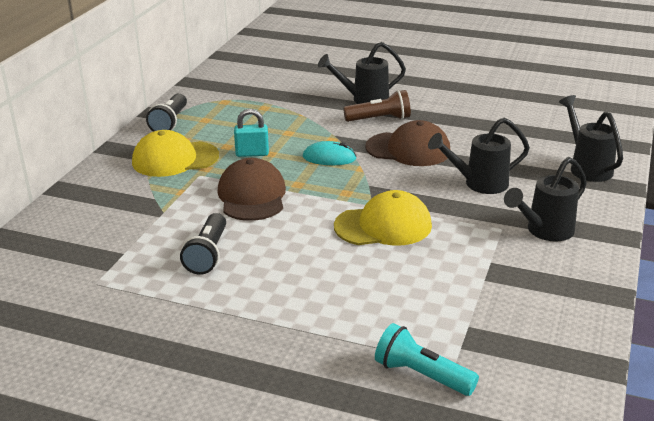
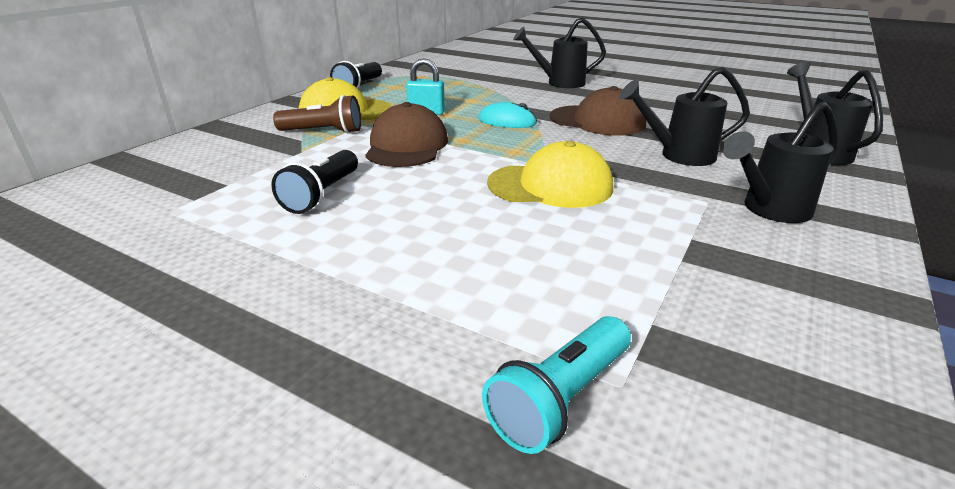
camera: 10 degrees right, 0 degrees up
(379, 119) = (571, 97): brown flashlight -> brown flashlight (323, 132)
(422, 375) = (560, 399): turquoise flashlight -> turquoise flashlight turned 90 degrees counterclockwise

